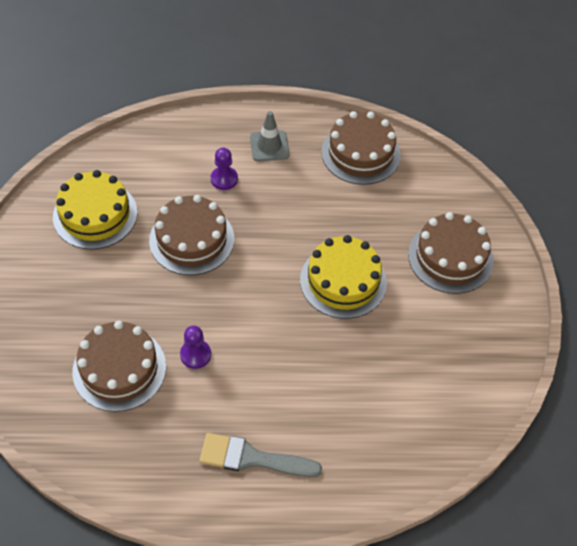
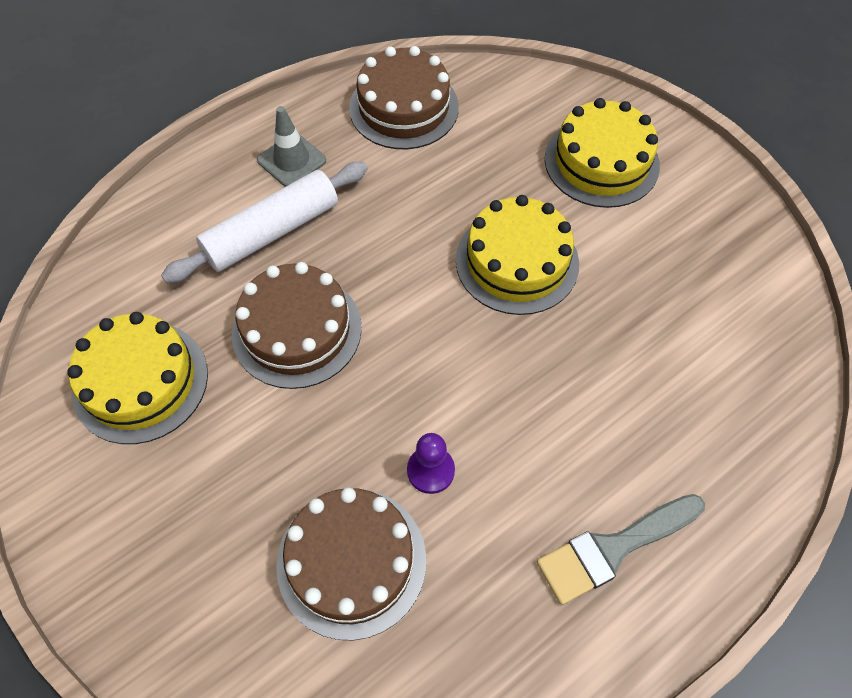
camera: 35 degrees left, 5 degrees up
(224, 179) = (271, 232): purple pawn -> white rolling pin
(450, 257) = (601, 162): brown cake -> yellow cake

